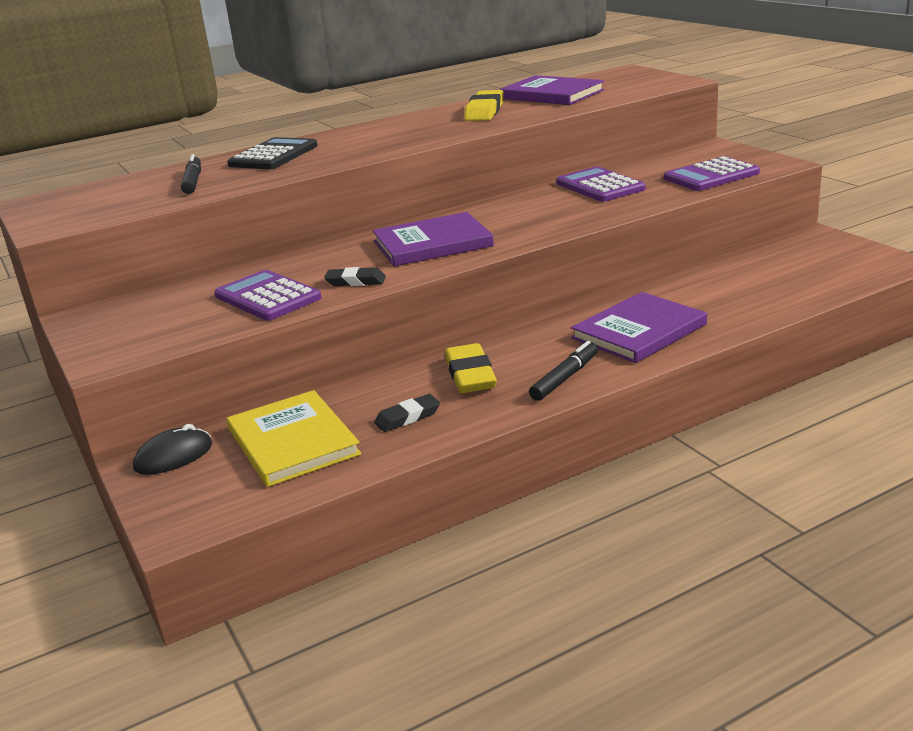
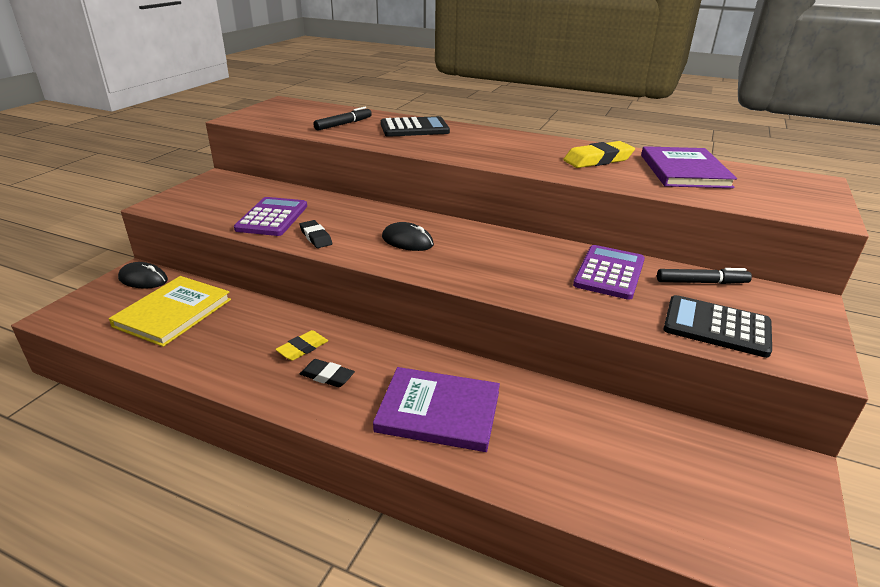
camera: 50 degrees right, 5 degrees up
(408, 417) = (223, 345): black eraser -> black eraser (327, 376)
(432, 244) = (407, 241): purple book -> black mouse
(470, 375) = (302, 348): yellow eraser -> yellow eraser, size x0.63
(565, 378) = (323, 399): black marker -> black marker (701, 282)
(711, 176) = (716, 327): purple calculator -> black calculator

